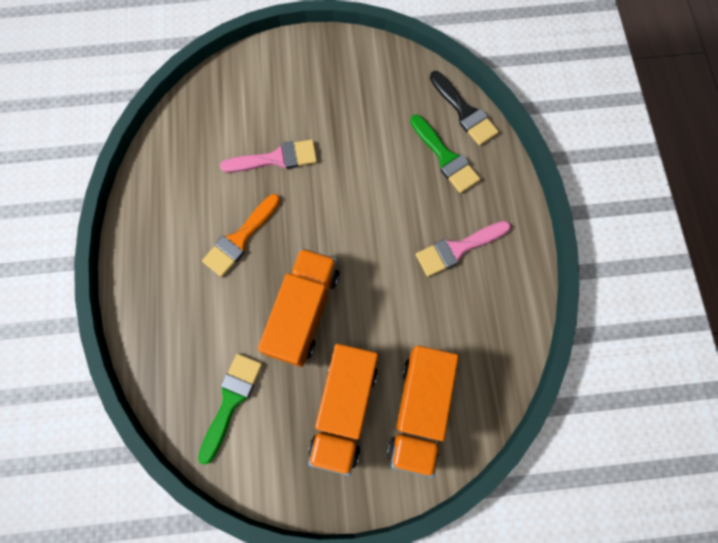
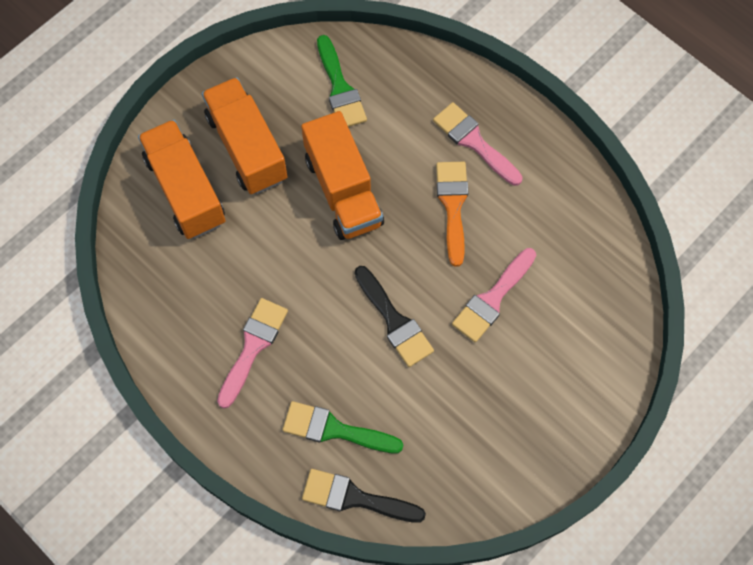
camera: 140 degrees right, 5 degrees down
(180, 273) = (474, 142): none -> pink brush
(350, 193) = (394, 321): none -> black brush

